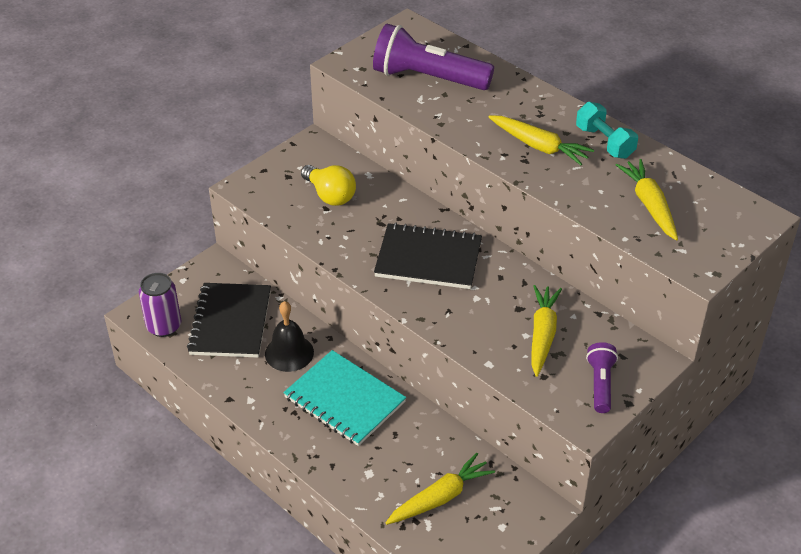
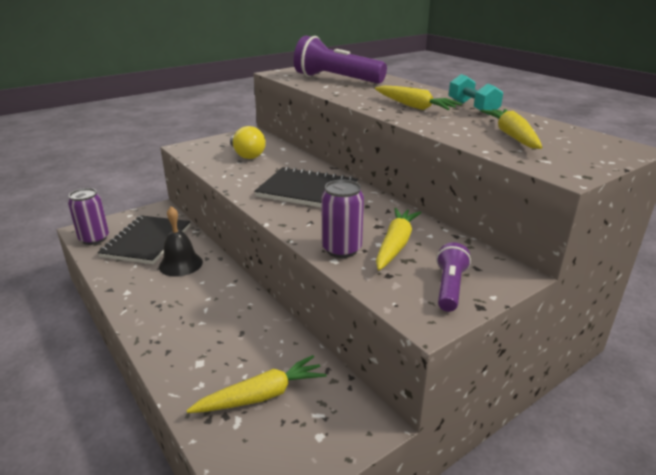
camera: 10 degrees right, 15 degrees down
(344, 400) = (208, 301): turquoise notebook -> none
(492, 348) = (341, 249): none -> purple can

